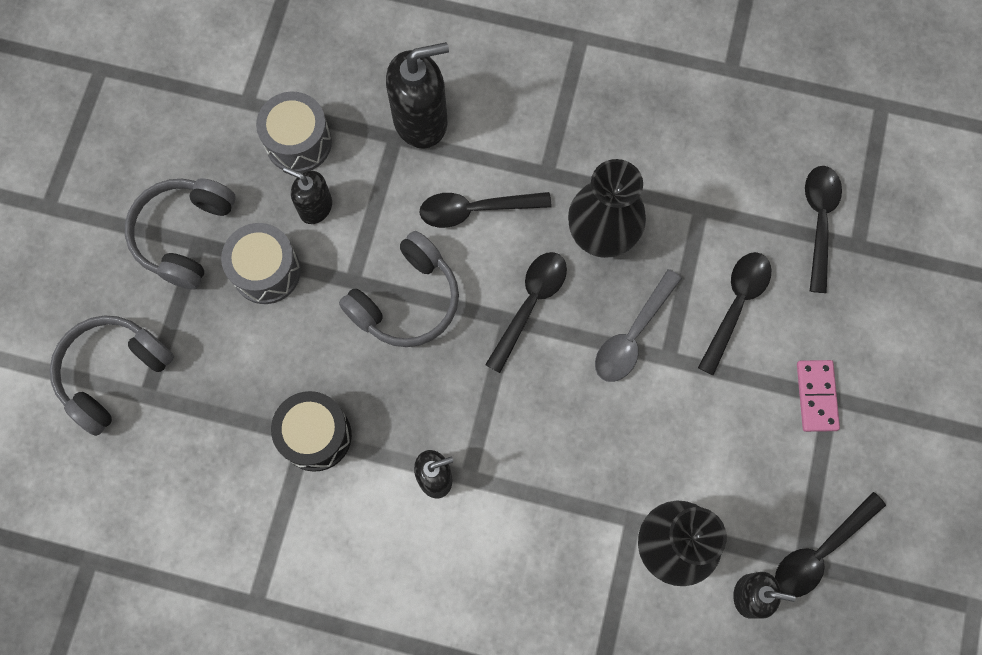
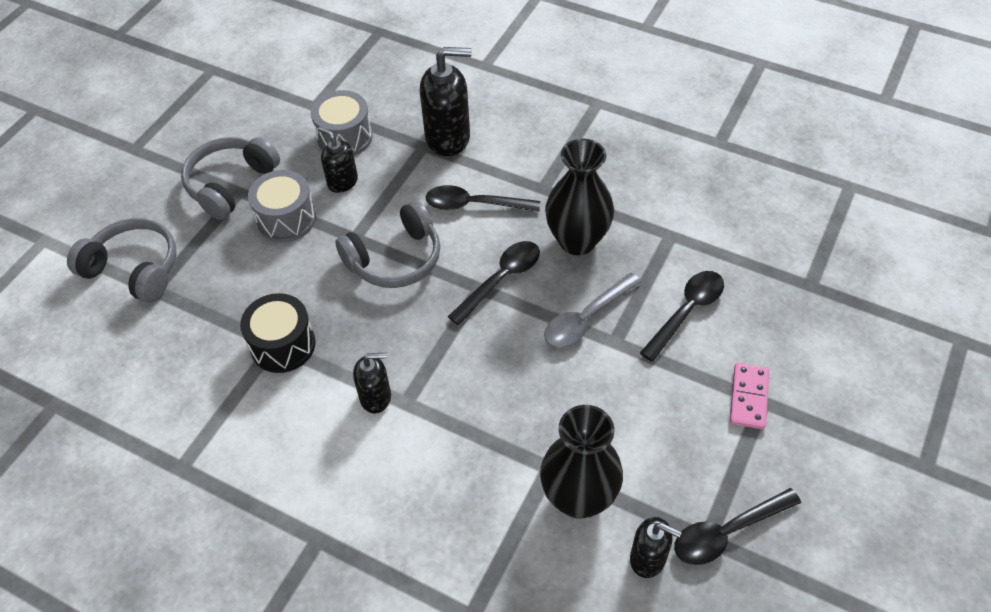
camera: 15 degrees right, 20 degrees down
(113, 373) = (134, 269): grey headphones -> grey headphones turned 60 degrees clockwise
(819, 222) = (776, 261): black spoon -> none

